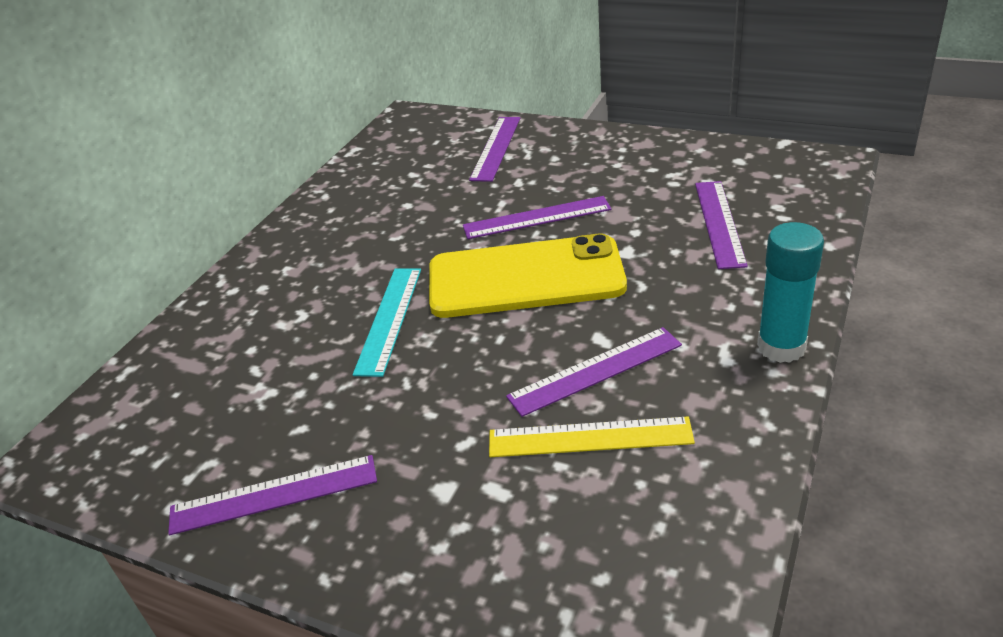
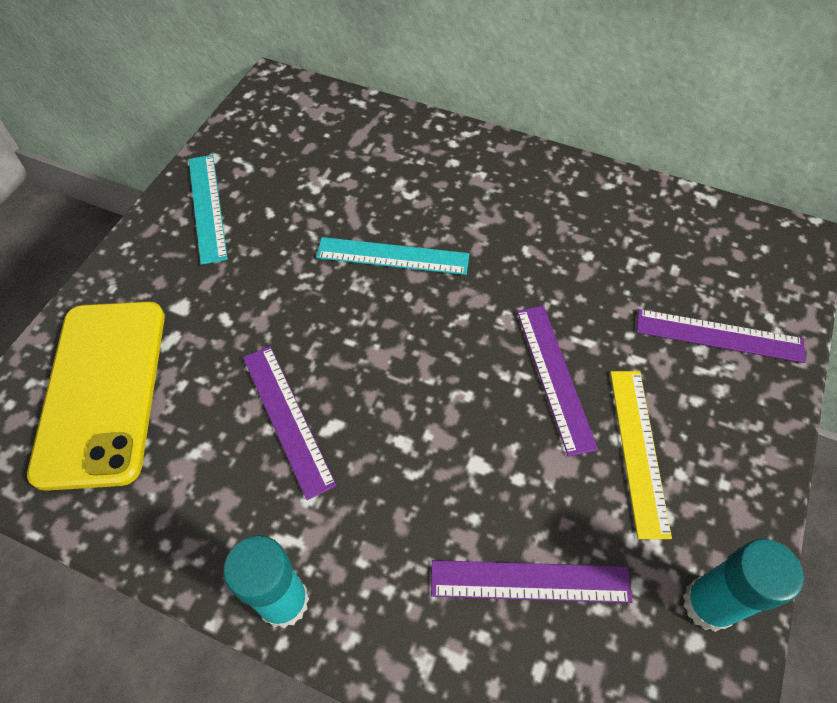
camera: 85 degrees right, 20 degrees up
(274, 494) = (207, 207): purple ruler -> turquoise ruler
(525, 278) = (440, 364): yellow phone -> yellow phone (102, 391)
(589, 437) = (205, 408): yellow ruler -> yellow ruler (638, 450)
(712, 156) = (708, 604): none -> turquoise glue stick

